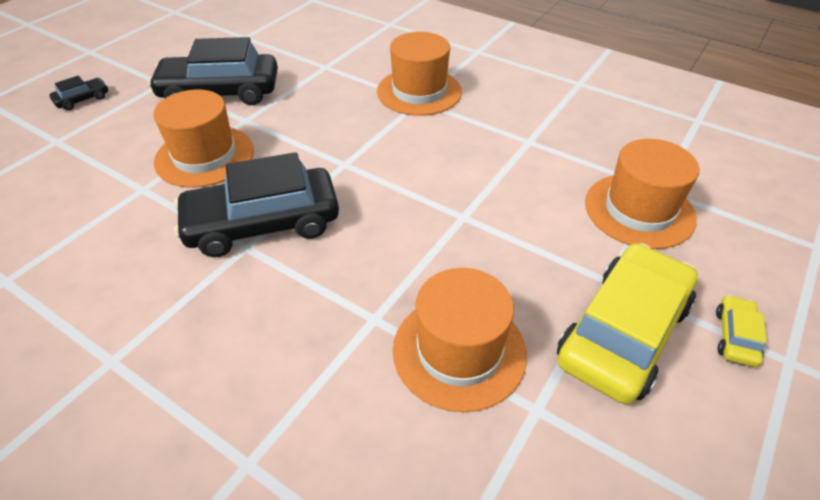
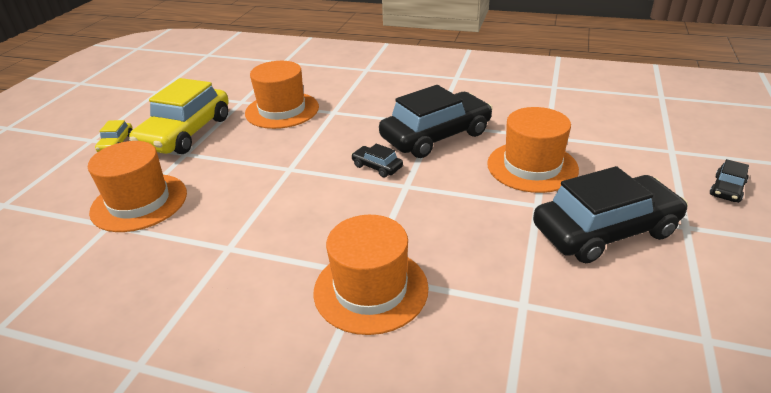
camera: 165 degrees right, 10 degrees down
(361, 194) = (377, 167): none -> black car

